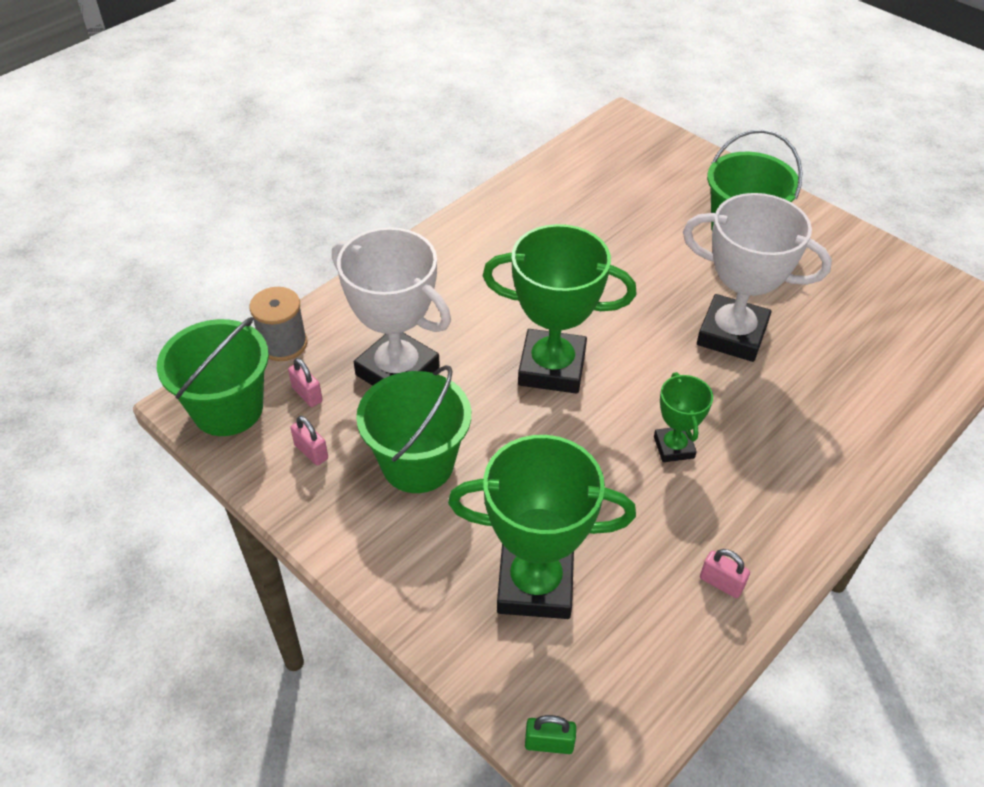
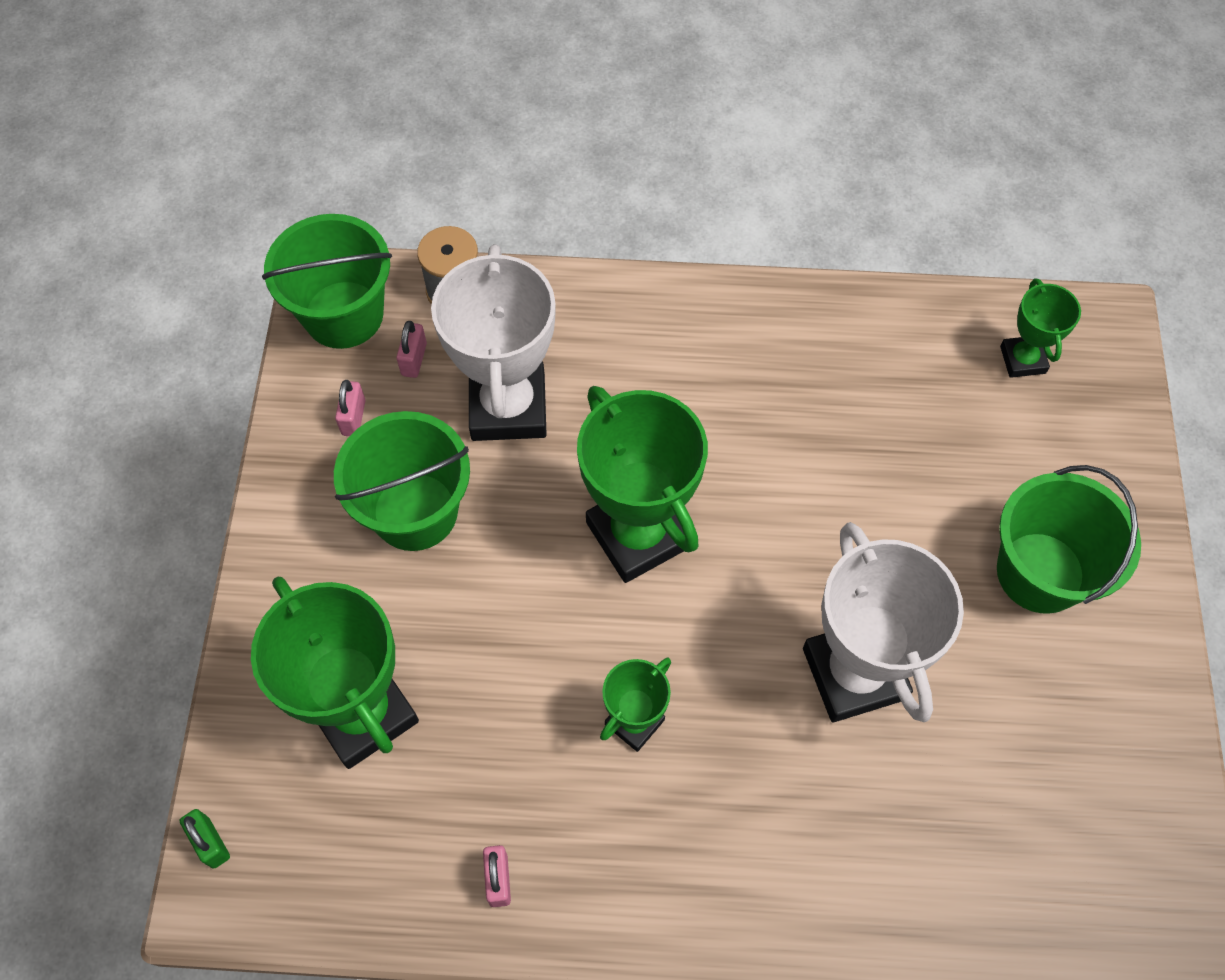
camera: 50 degrees right, 15 degrees up
(612, 159) = (1022, 359): none -> green trophy

